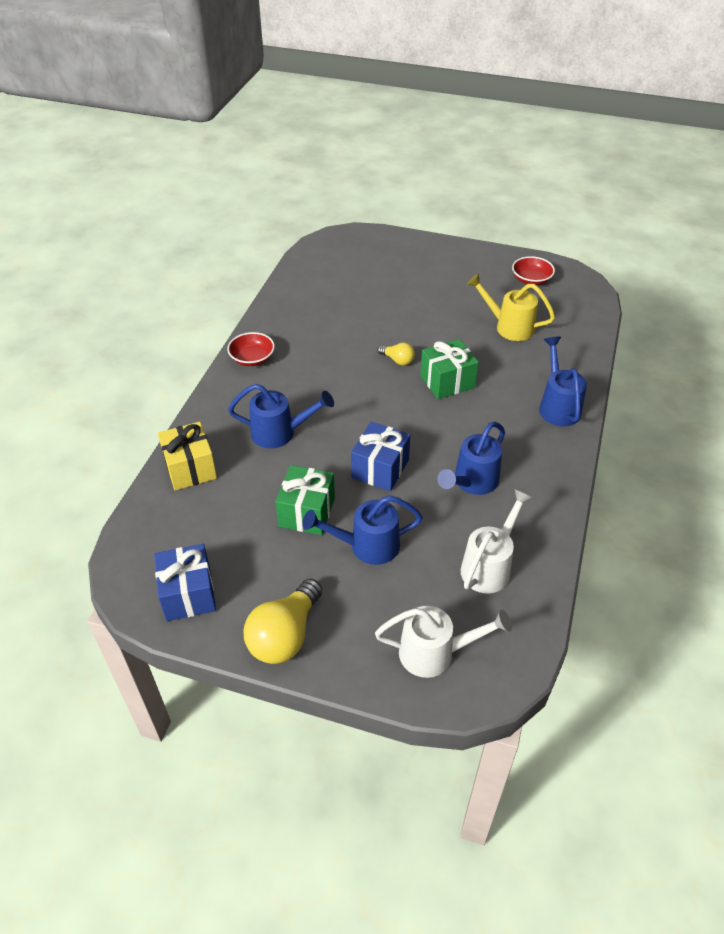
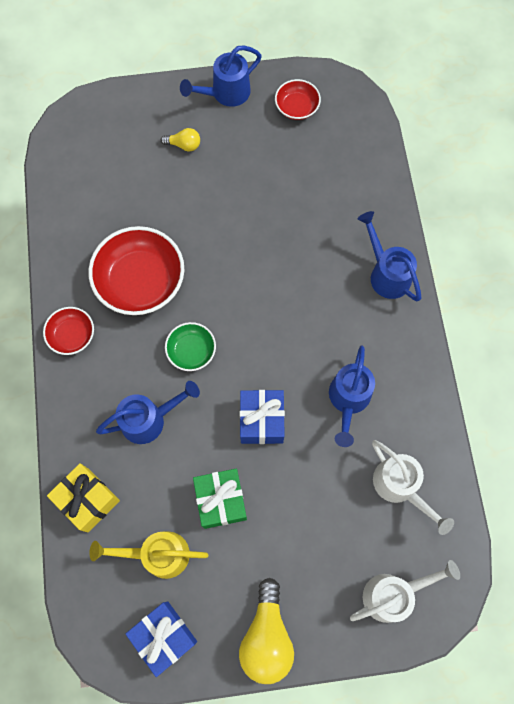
camera: 25 degrees left, 25 degrees up
(331, 343) = (140, 281): none -> red bowl
(346, 400) = (191, 351): none -> green bowl
(367, 546) = (290, 513): blue watering can -> blue watering can (226, 93)
(397, 360) = (216, 276): yellow light bulb -> yellow light bulb (184, 145)
(447, 381) = (275, 285): green gift -> none
(489, 566) = (400, 486): white watering can -> white watering can turned 135 degrees clockwise
(509, 327) = (302, 185): yellow watering can -> yellow watering can (158, 554)

